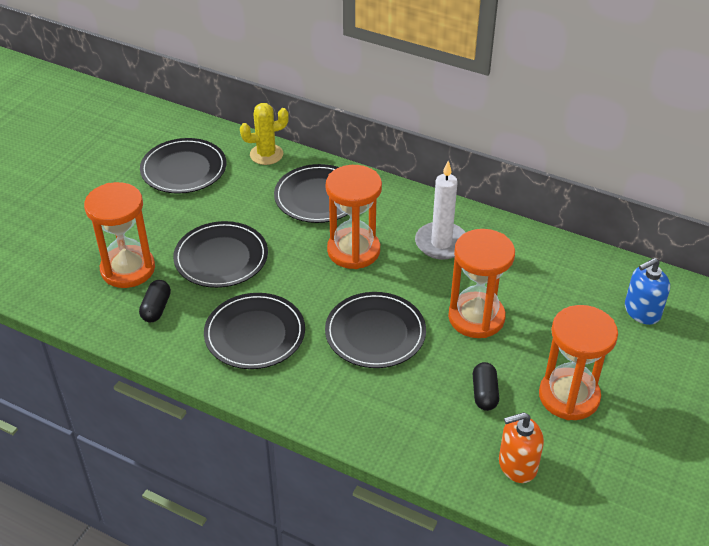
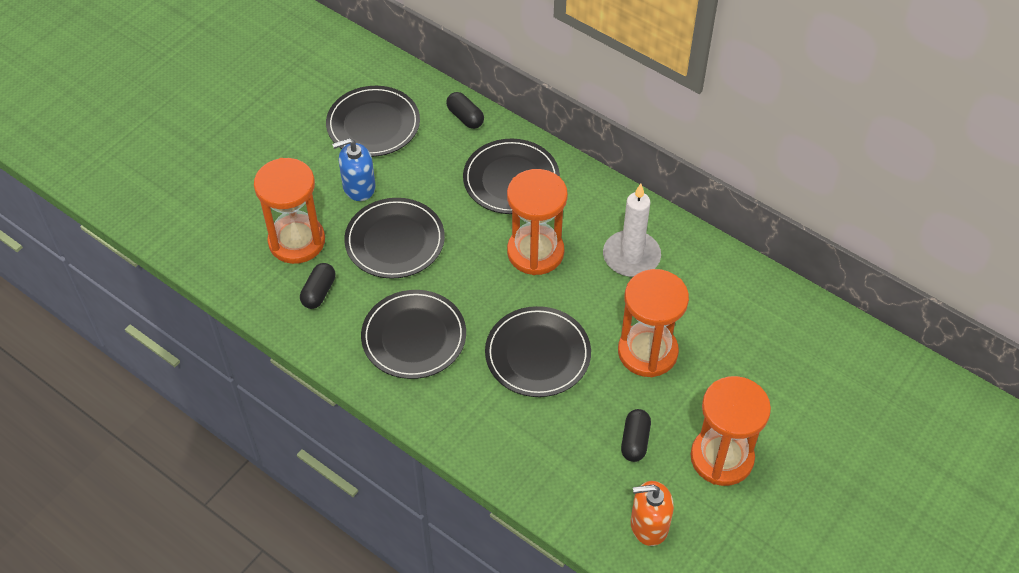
camera: 10 degrees right, 10 degrees up
(266, 154) = (465, 117): yellow cactus -> black capsule
(642, 311) = (827, 370): blue soap dispenser -> blue soap dispenser (359, 187)

